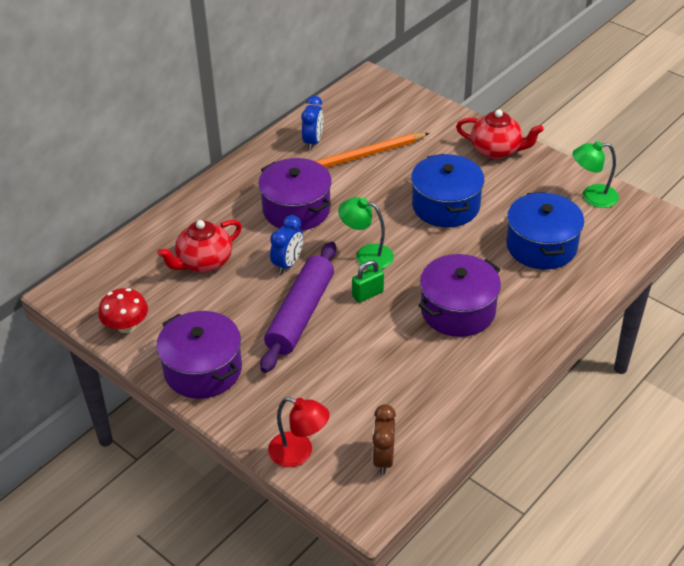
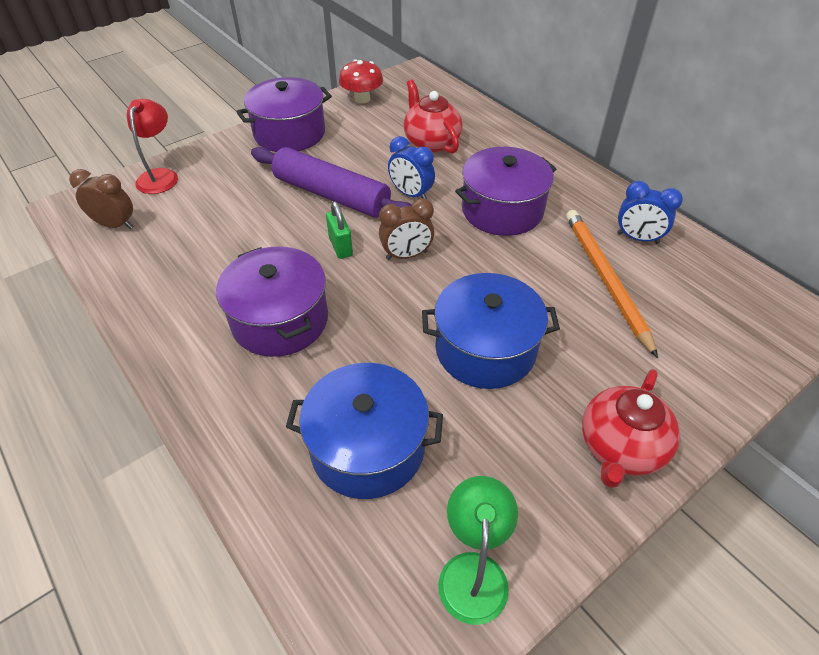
camera: 100 degrees right, 5 degrees up
(299, 453) = (160, 176): red lamp -> red lamp turned 150 degrees clockwise
(366, 255) = (406, 255): green lamp -> brown clock

